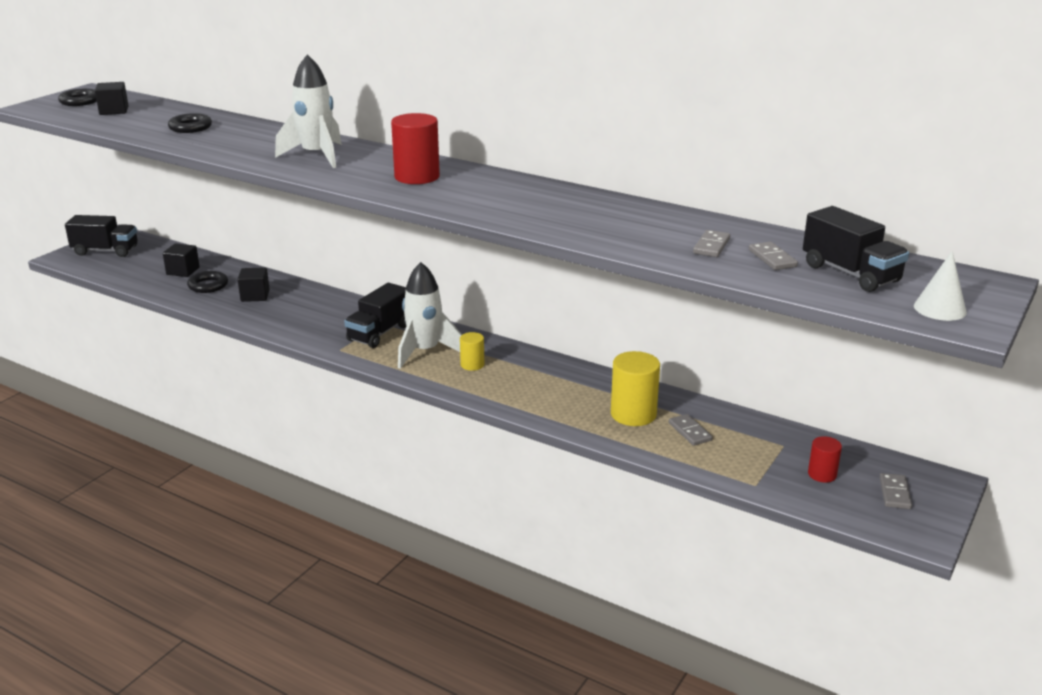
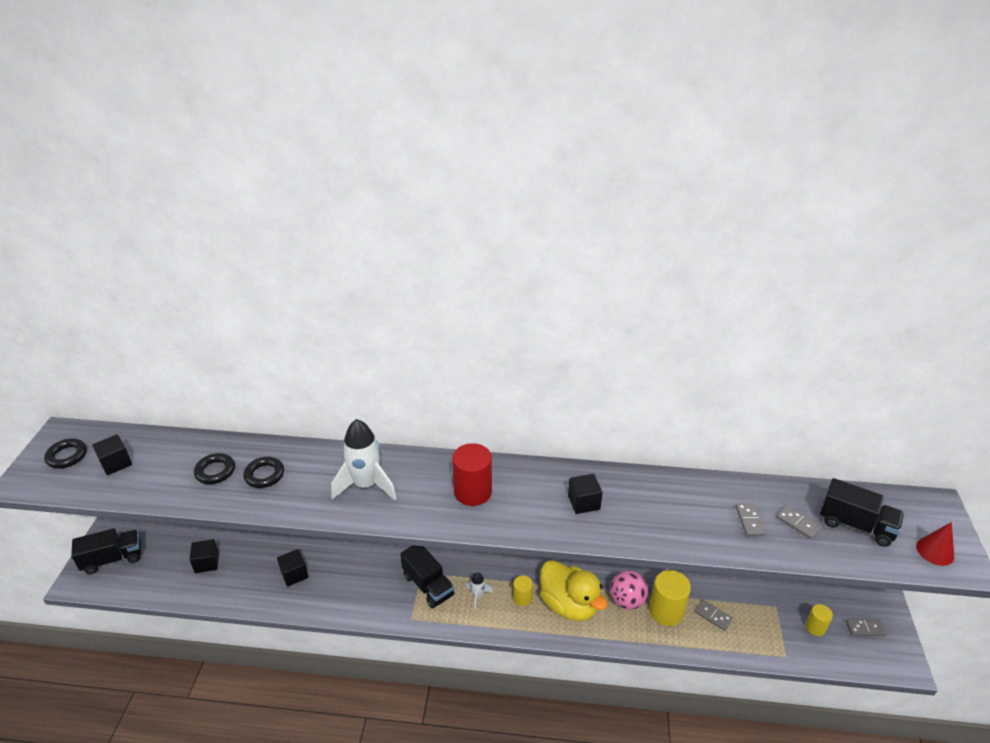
camera: 25 degrees left, 10 degrees up
(208, 285) = (243, 575): black ring -> black ring (264, 475)
(379, 333) = (428, 585): black truck -> black truck turned 45 degrees counterclockwise
(425, 352) = (478, 596): white rocket -> white rocket, size x0.48
(520, 382) = (569, 605): none -> yellow duck
(528, 202) = (583, 502): none -> black cube
(592, 395) = (627, 601): none -> pink ball
(822, 474) = (815, 627): red cylinder -> yellow cylinder
(894, 493) = (865, 628): grey domino -> grey domino turned 75 degrees counterclockwise
(939, 309) = (935, 551): white cone -> red cone

